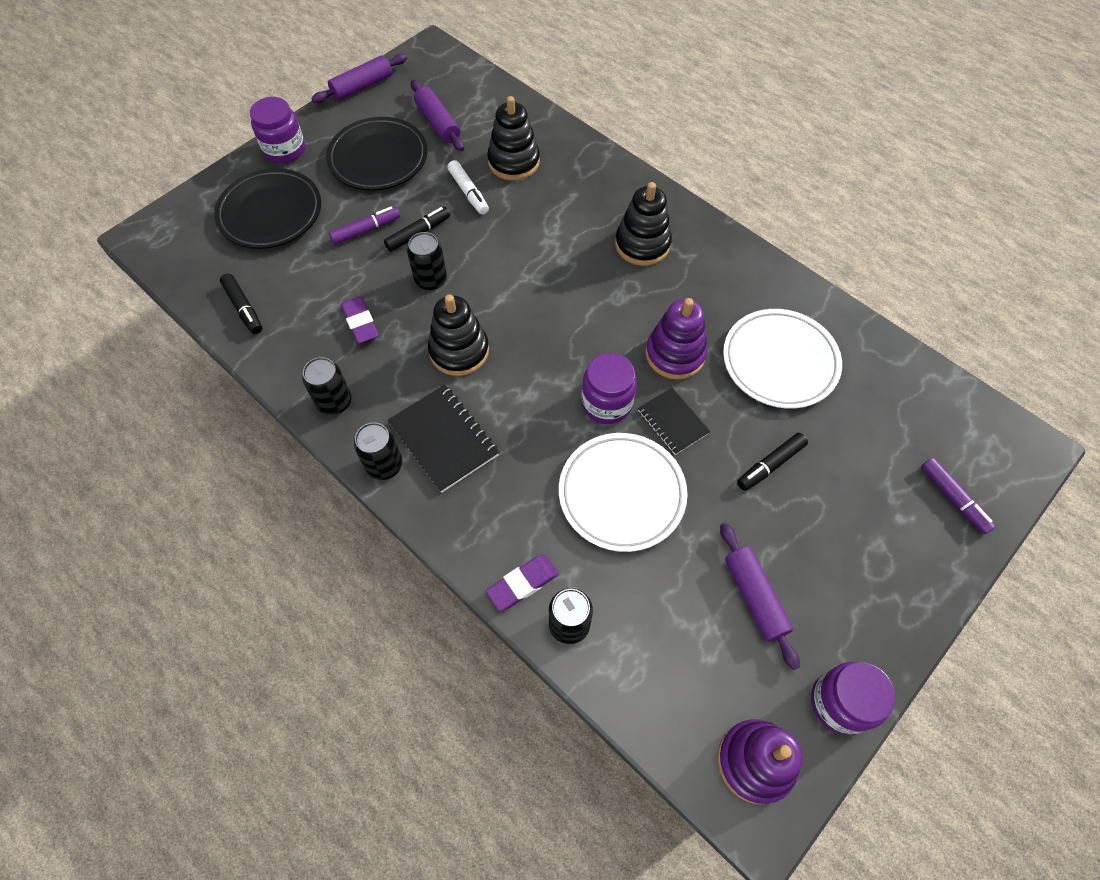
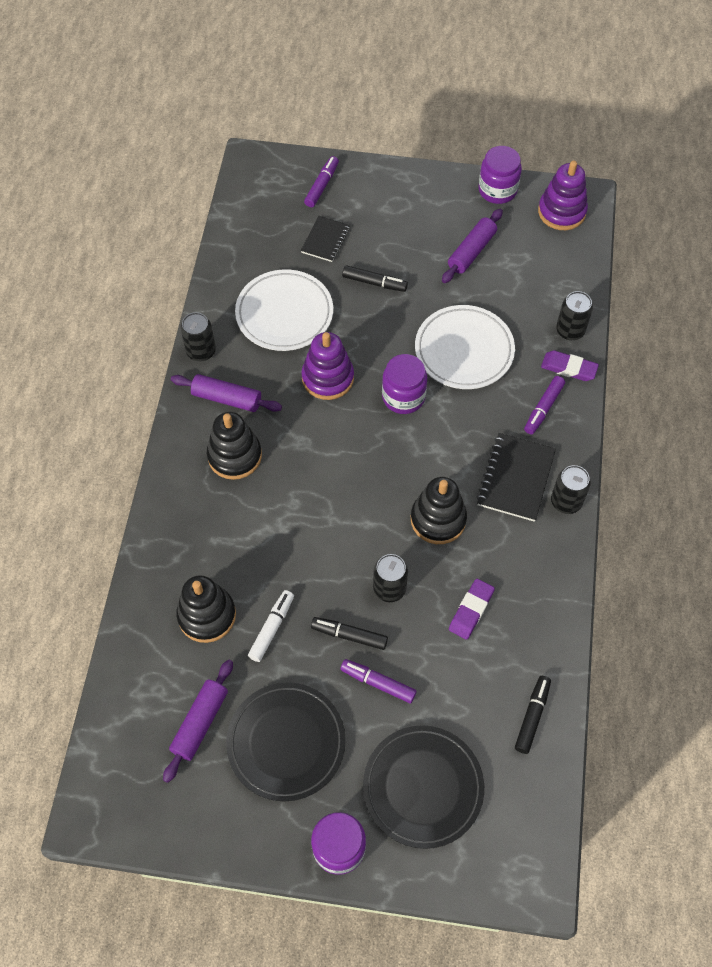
camera: 125 degrees left, 0 degrees up
(334, 402) = (550, 573): black can -> black can (201, 351)
(362, 86) = (196, 845): purple rolling pin -> purple rolling pin (227, 398)
(496, 520) = (543, 408): none -> purple marker
(673, 422) = (386, 350): black notebook -> black notebook (325, 240)

